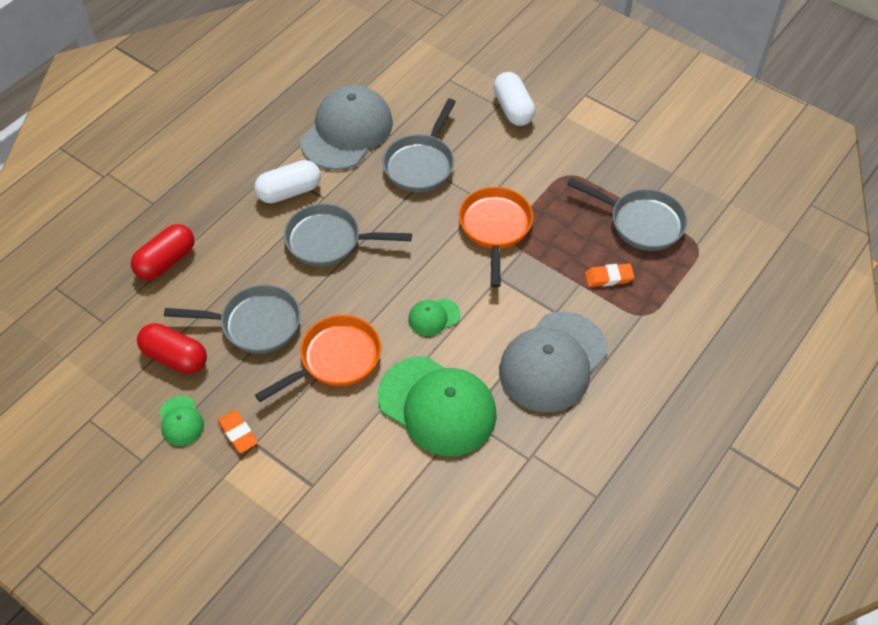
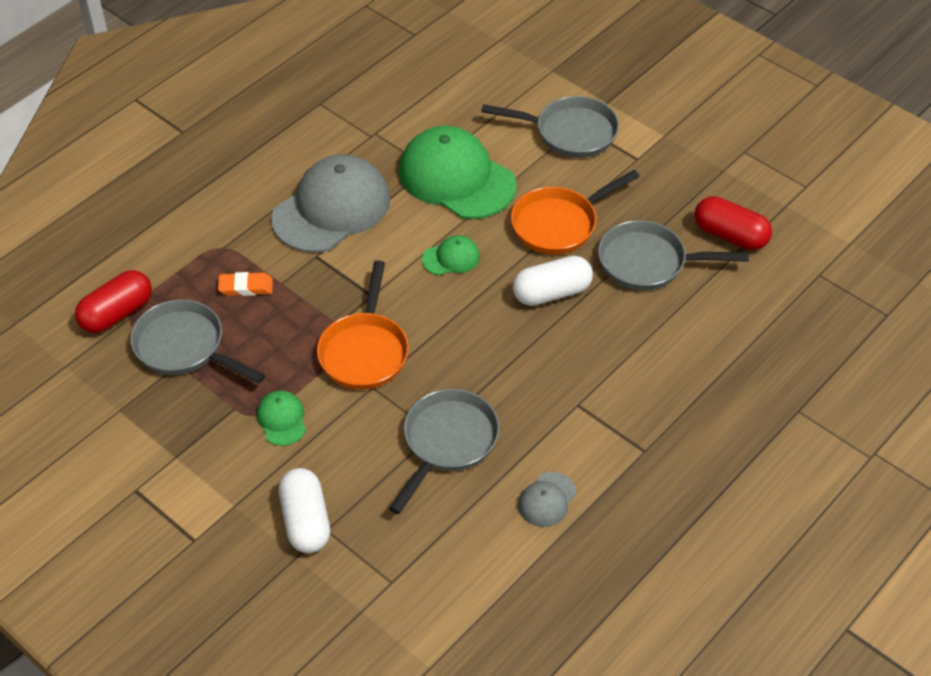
camera: 175 degrees left, 5 degrees down
(166, 261) = (763, 335): red capsule -> red capsule (117, 313)
(181, 421) = (712, 180): green cap -> green cap (282, 419)
(238, 433) = (654, 167): orange eraser -> none
(289, 191) = (622, 415): white capsule -> white capsule (552, 293)
(329, 241) = (569, 348): grey pan -> grey pan (570, 132)
(347, 131) = (547, 500): grey cap -> grey cap, size x0.45

